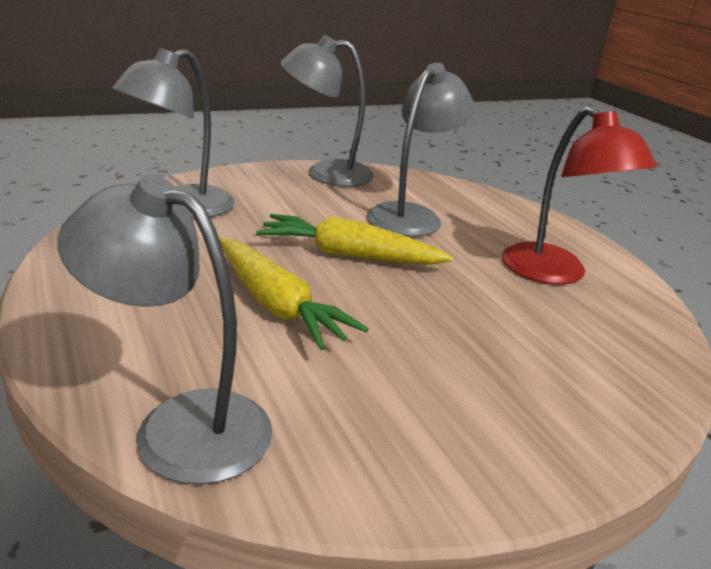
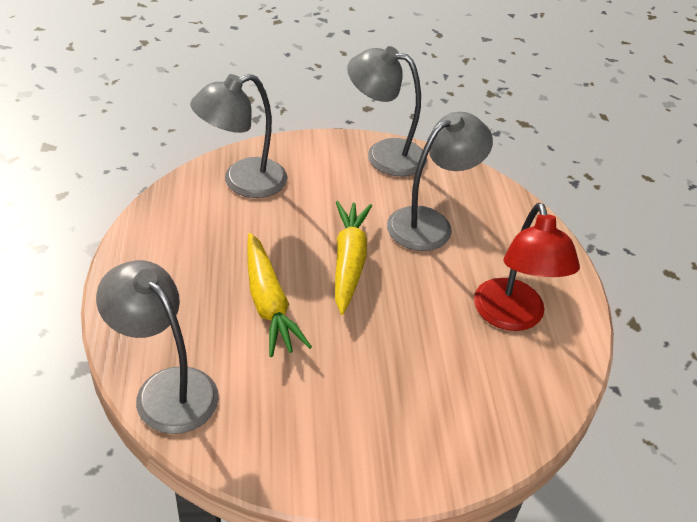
camera: 20 degrees right, 15 degrees up
(349, 255) = (349, 262): yellow carrot -> yellow carrot turned 60 degrees clockwise

